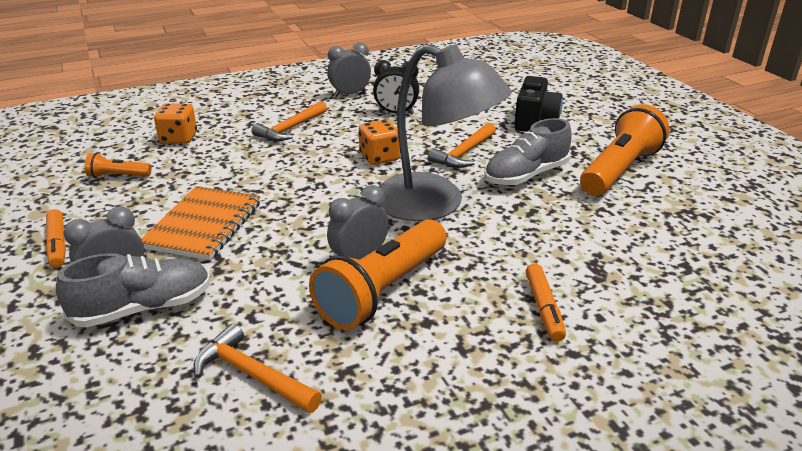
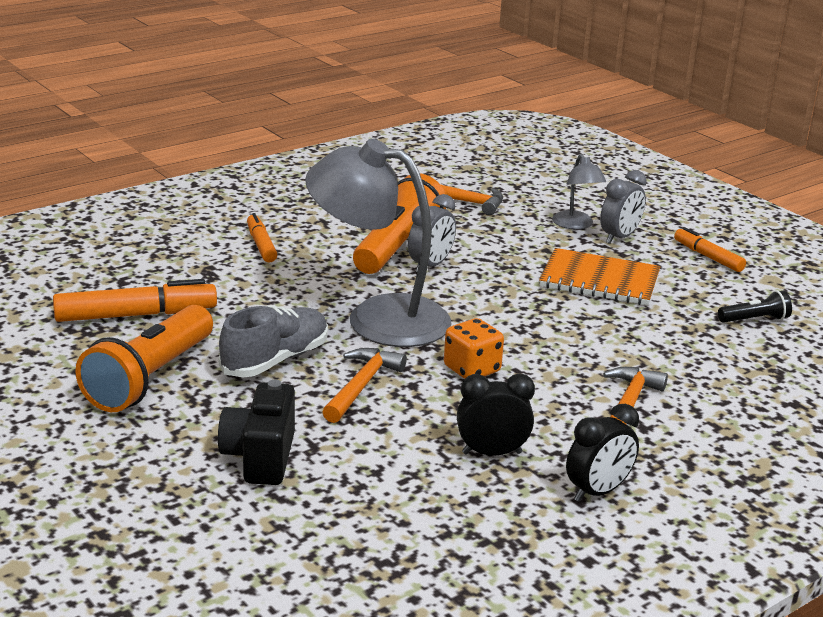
camera: 165 degrees right, 5 degrees down
(118, 176) = (755, 319): orange flashlight -> black flashlight
(143, 308) = (575, 225): grey shoe -> grey lamp
(179, 138) = (758, 375): orange dice -> none
(203, 225) = (599, 280): orange notebook -> orange notebook turned 75 degrees counterclockwise
(350, 94) = (597, 492): grey clock -> black clock
(654, 224) = (135, 315): none -> orange marker

